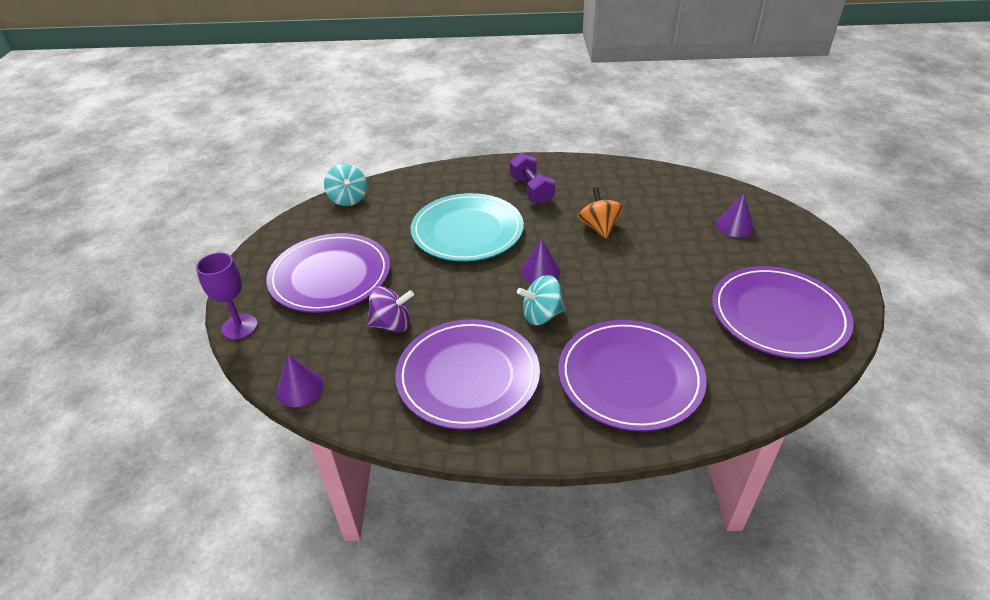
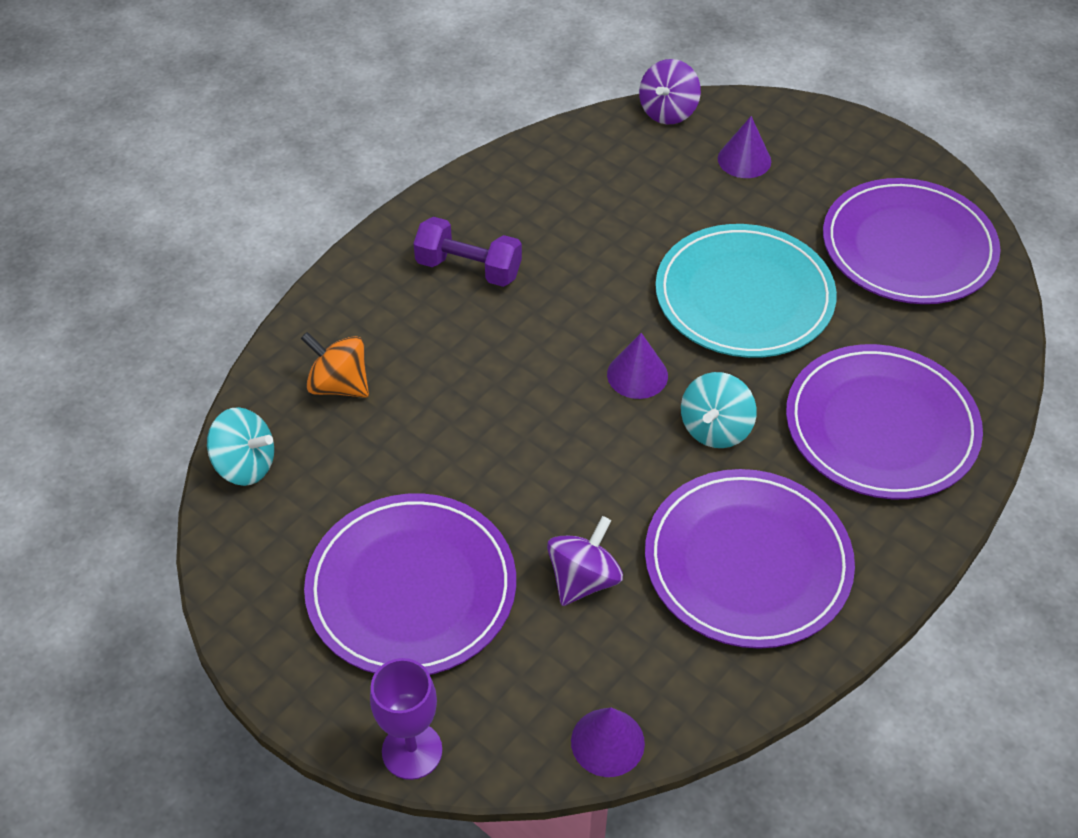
camera: 50 degrees left, 10 degrees up
(467, 231) = (479, 387): turquoise plate -> turquoise plate (744, 296)
(599, 227) = (617, 265): orange spinning top -> orange spinning top (339, 385)
(722, 187) = (668, 112): none -> purple spinning top

